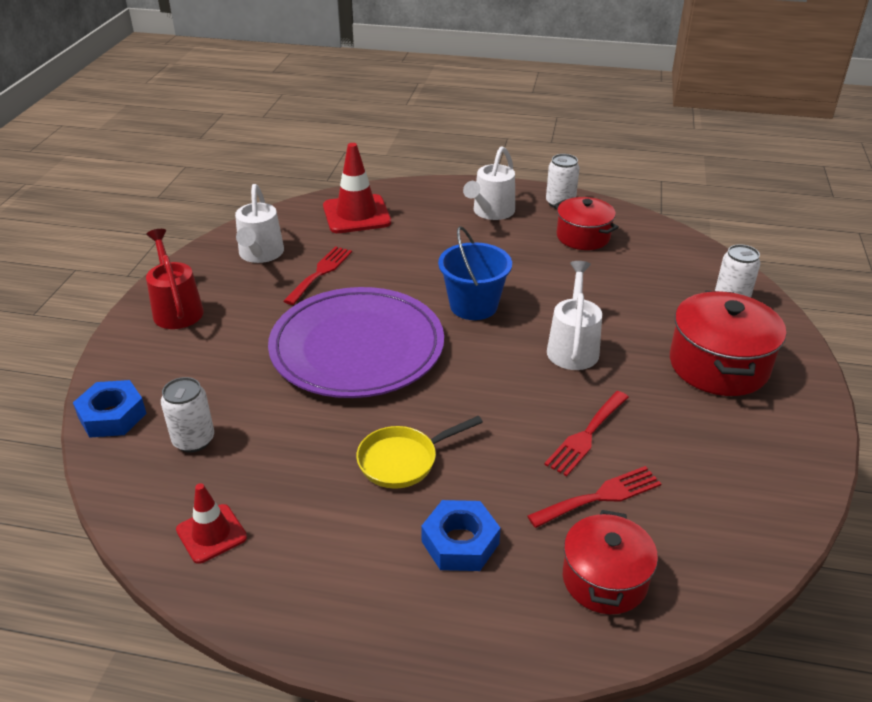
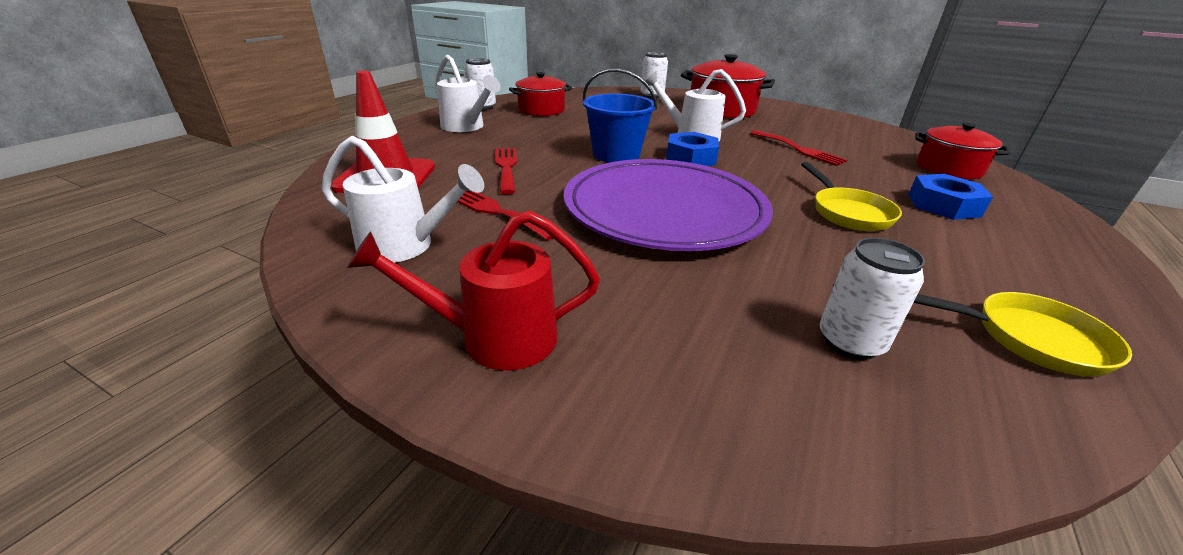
camera: 75 degrees left, 5 degrees down
(112, 415) = (803, 440): blue nut -> blue nut (690, 157)
(211, 534) = (1029, 339): red traffic cone -> yellow pan
(600, 496) = (865, 156): red fork -> red fork (506, 167)

